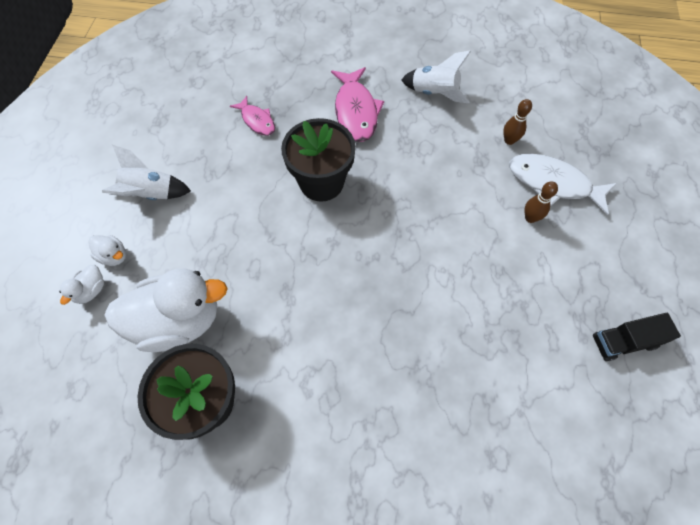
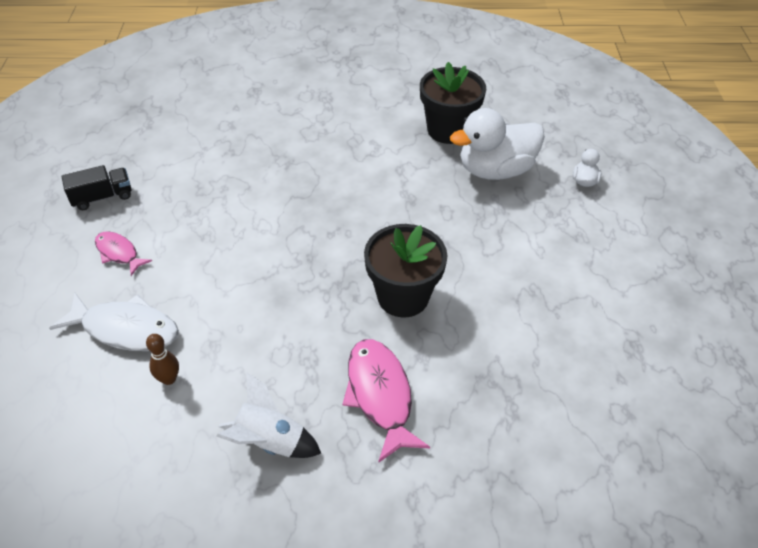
camera: 170 degrees right, 15 degrees down
(114, 256) = (583, 206): white duck -> none
(151, 194) = (585, 262): white rocket -> none
(257, 121) = (508, 363): pink fish -> pink fish (119, 253)
(530, 218) = (163, 288): brown bowling pin -> none

